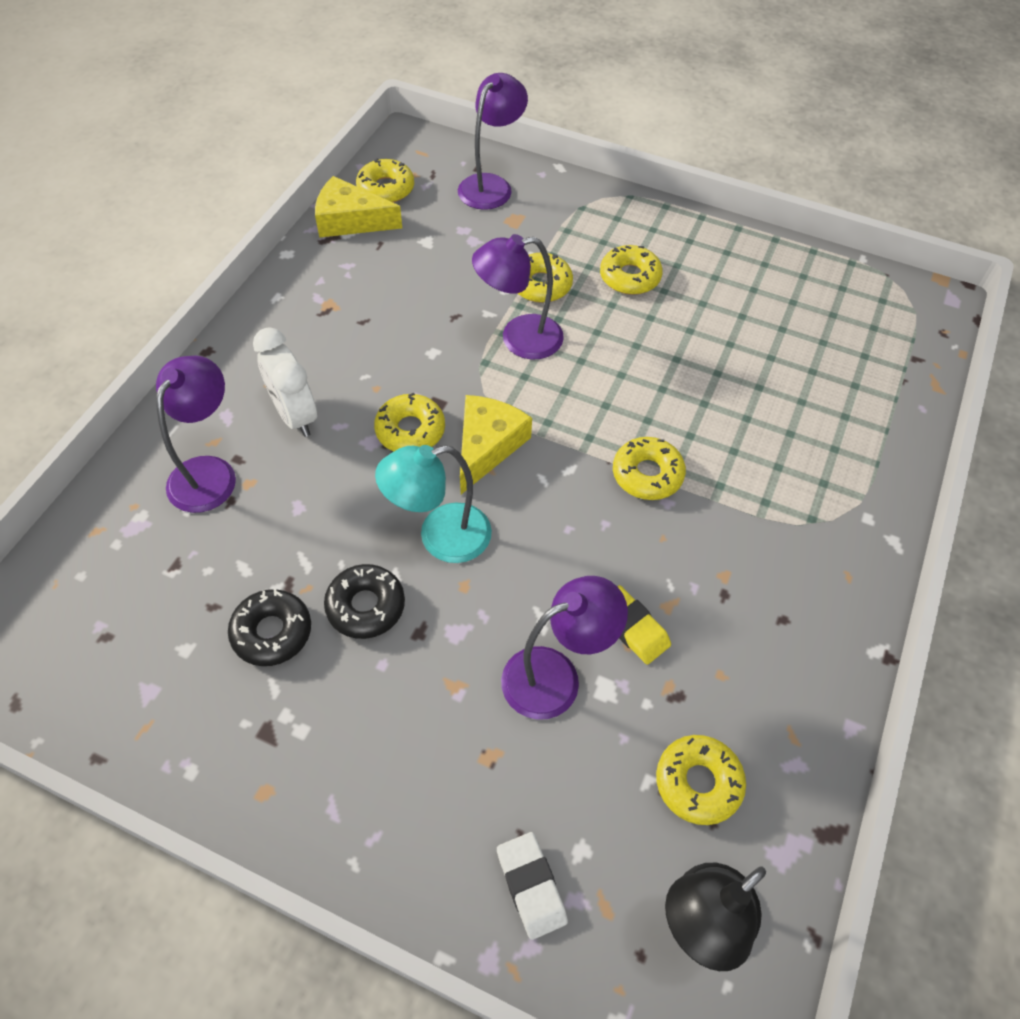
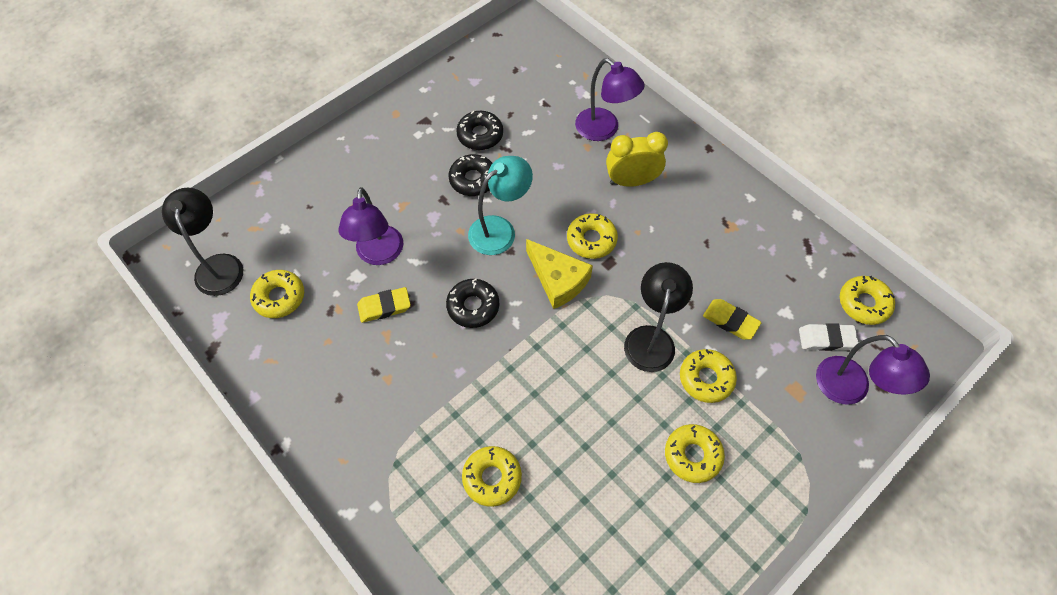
camera: 115 degrees right, 5 degrees up
(295, 415) = (631, 181): white clock -> yellow clock
(350, 220) = (826, 266): yellow cheese -> none
(440, 537) = (500, 229): turquoise lamp -> turquoise lamp turned 45 degrees clockwise
(461, 280) = (730, 321): none -> yellow eraser
(519, 338) = (651, 338): purple lamp -> black lamp
(531, 886) = (283, 202): white eraser -> white eraser (826, 339)
(573, 522) = (473, 306): none -> black donut
(647, 474) = (487, 370): yellow donut -> yellow donut (492, 478)

